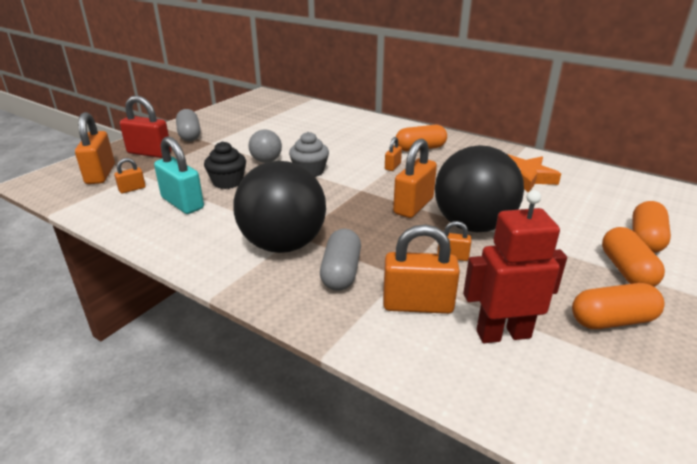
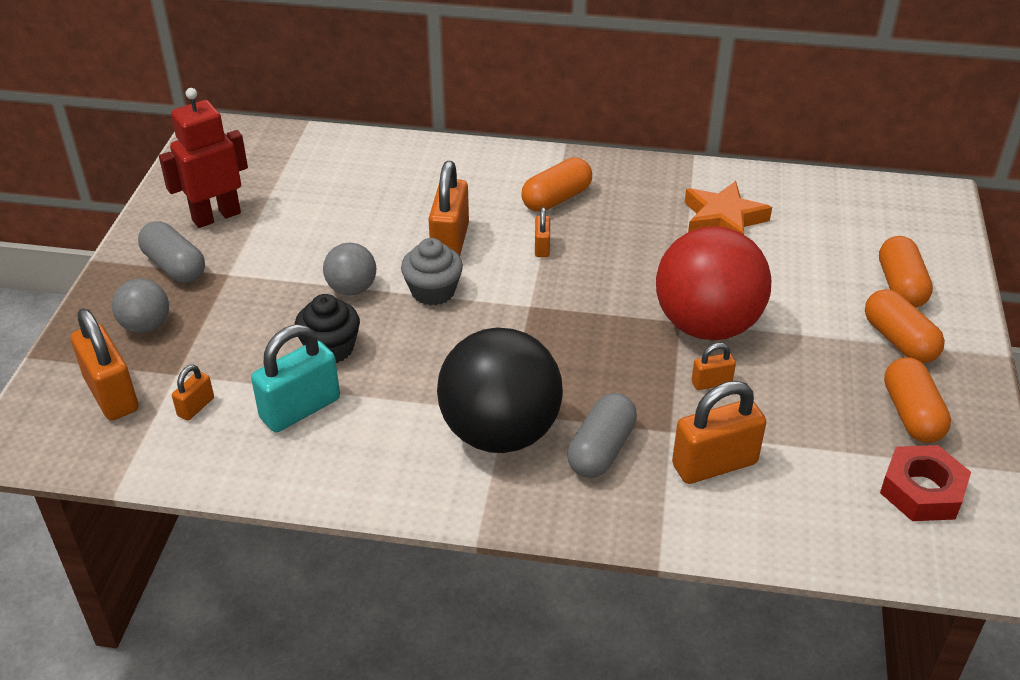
camera: 25 degrees left, 10 degrees up
(149, 153) = (146, 326): red padlock -> grey ball
(182, 203) = (300, 409): turquoise padlock -> turquoise padlock turned 60 degrees counterclockwise
(341, 272) = (601, 450): grey capsule -> grey capsule turned 45 degrees clockwise
(413, 206) = (616, 314): orange padlock -> orange padlock (450, 242)
(472, 225) = (706, 325): black ball -> red ball
(503, 334) = (819, 469): red robot -> red robot (216, 216)
(592, 379) = (922, 491): none -> red nut
(612, 320) = (911, 414): orange capsule -> orange capsule turned 60 degrees counterclockwise

